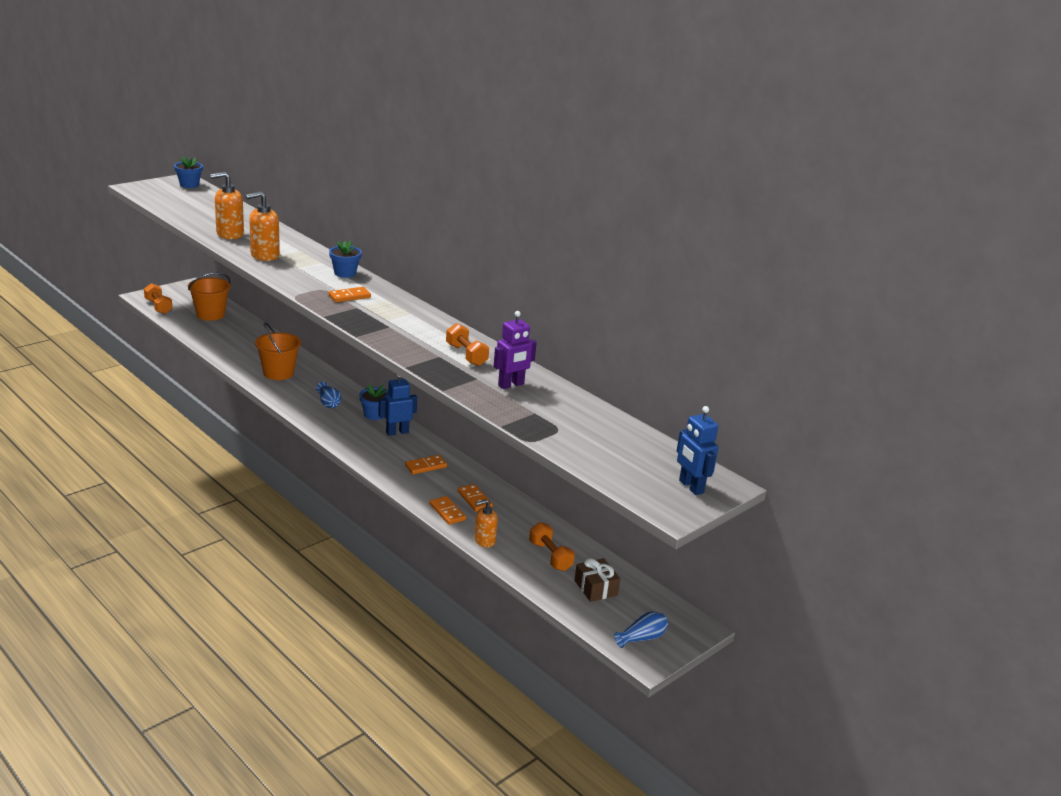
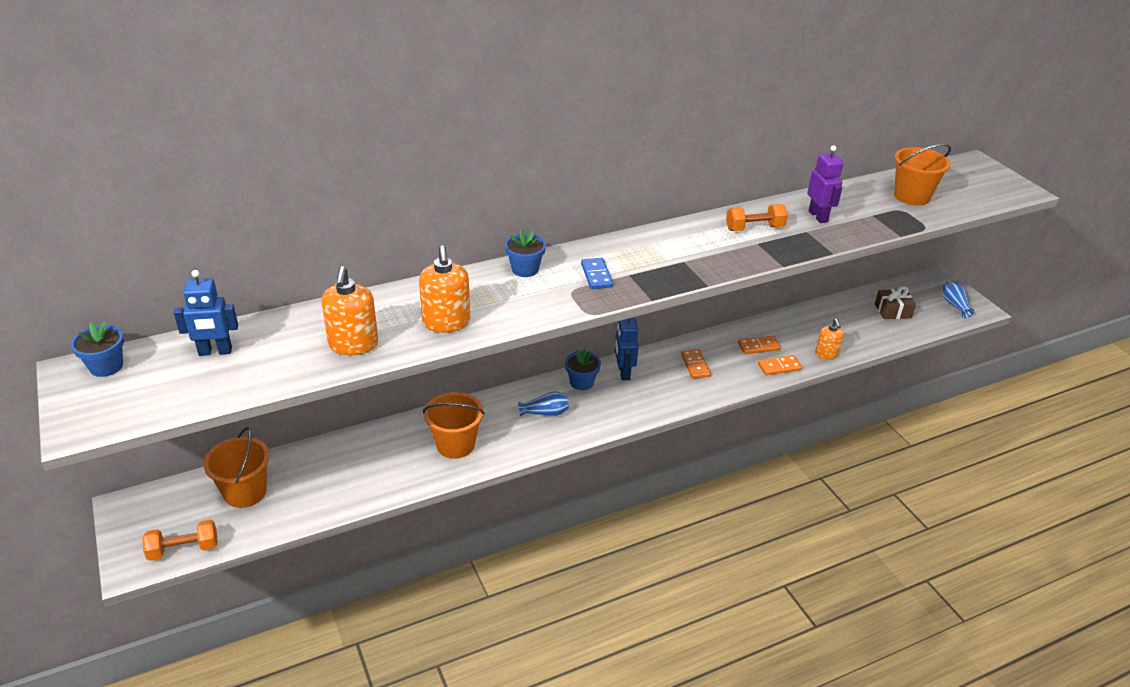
camera: 70 degrees left, 10 degrees up
(349, 296) = (596, 275): orange domino -> blue domino
(550, 556) = (849, 323): orange dumbbell -> none
(595, 437) = (911, 196): none -> orange bucket
(691, 487) = (983, 175): blue robot -> blue robot (215, 352)

